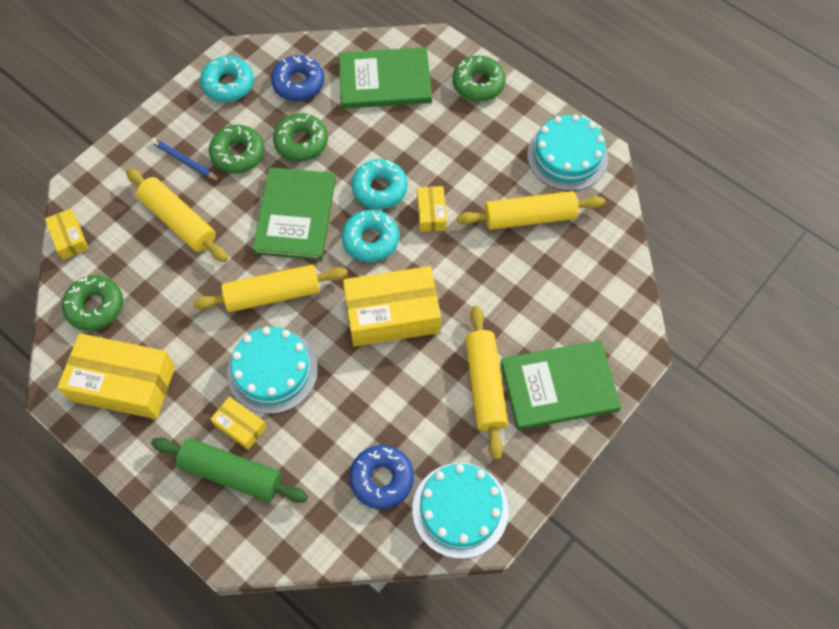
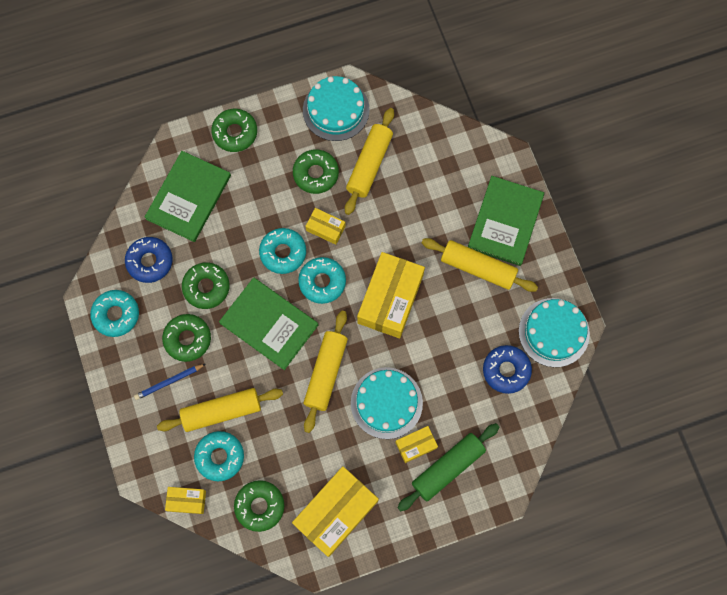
camera: 60 degrees left, 10 degrees up
(130, 244) = (220, 457): none -> turquoise donut
(484, 174) = (316, 174): none -> green donut

